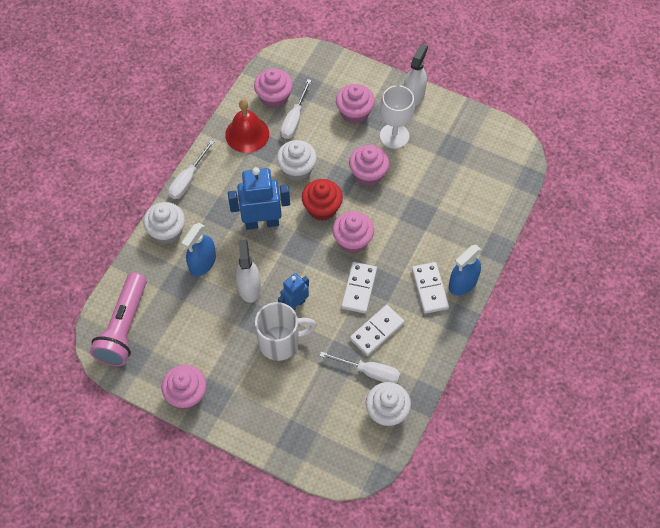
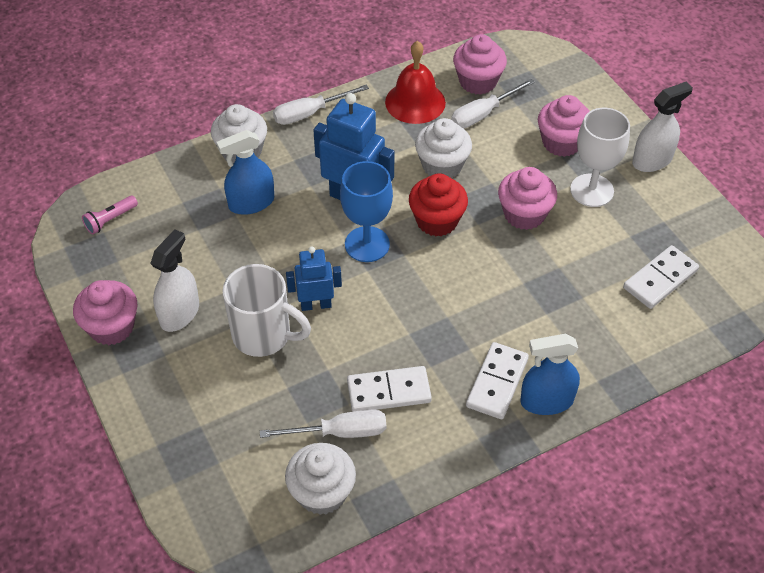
camera: 35 degrees right, 10 degrees down
(124, 327) = (110, 220): pink flashlight -> pink flashlight, size x0.44
(249, 287) = (280, 257): white spray bottle -> white spray bottle (179, 313)
(294, 248) = (367, 244): none -> blue goblet
(352, 241) = (444, 275): pink cupcake -> none
(359, 288) = (407, 331): white domino -> white domino (660, 279)
(369, 372) = (340, 432): white screwdriver -> white screwdriver turned 60 degrees counterclockwise

